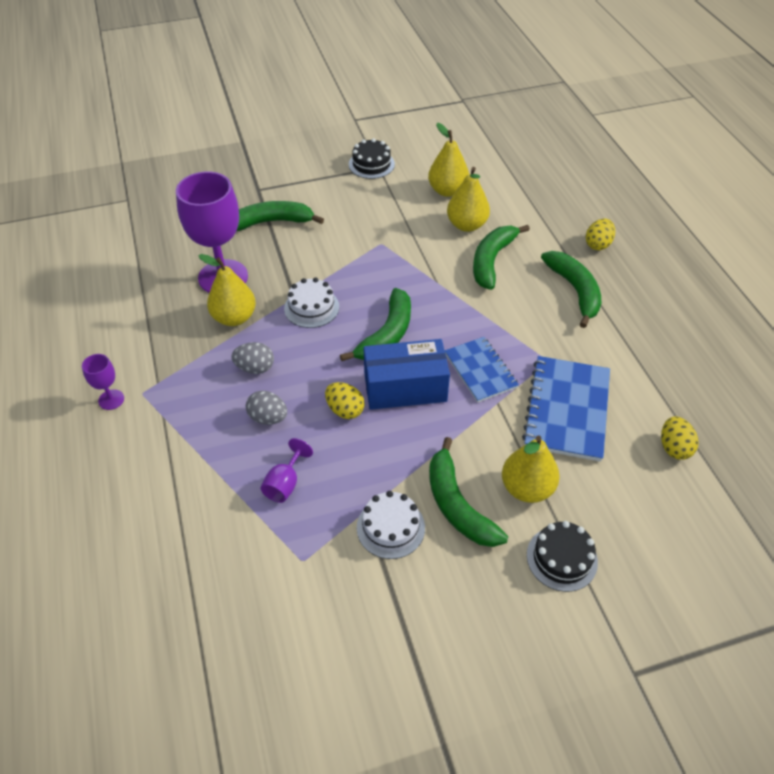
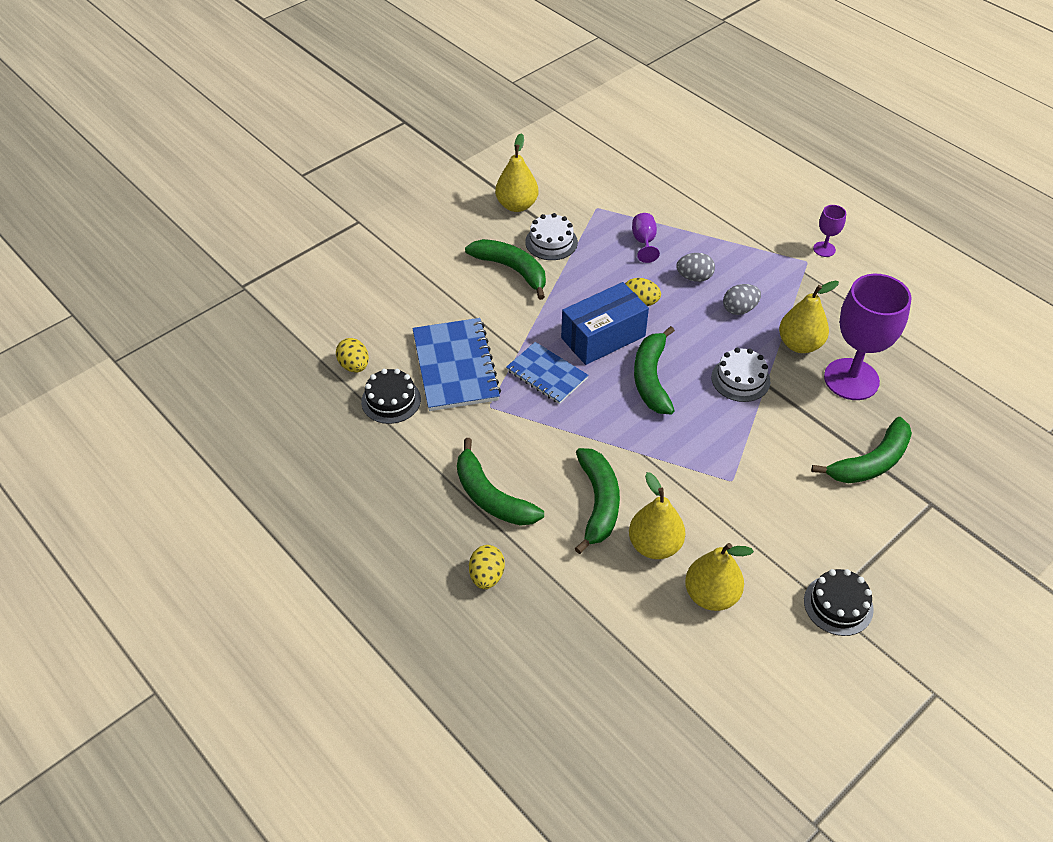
camera: 155 degrees right, 0 degrees up
(526, 488) = (465, 297): yellow pear -> yellow pear (517, 205)
(562, 558) = (423, 263): black cake -> black cake (391, 400)

